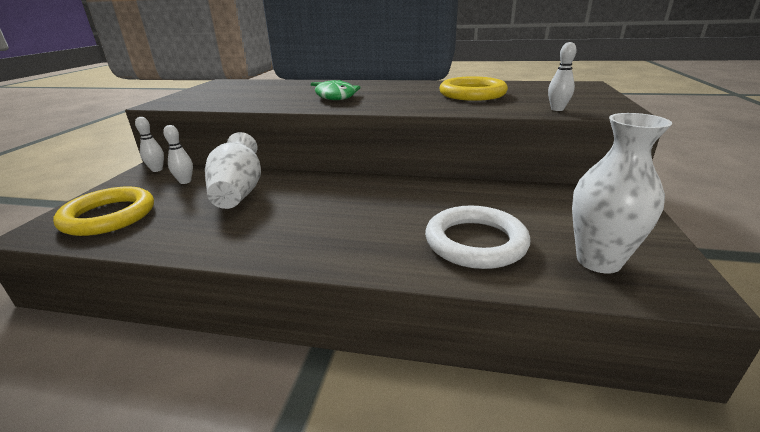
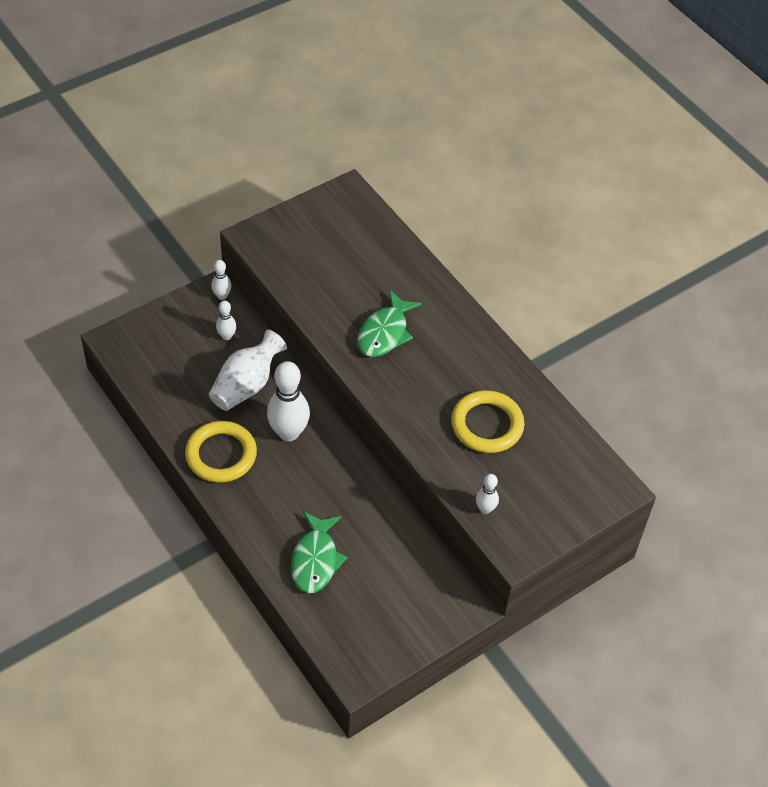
camera: 40 degrees right, 25 degrees up
(109, 216) = (156, 353): yellow ring -> yellow ring (221, 455)
(317, 195) = (288, 432): none -> white bowling pin
(475, 242) = (315, 559): white ring -> green fish
(598, 261) = (351, 626): white vase -> none

